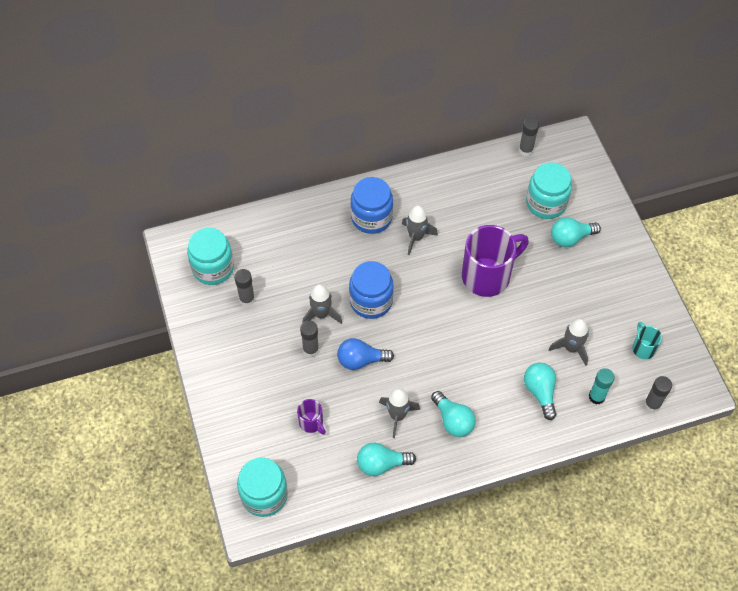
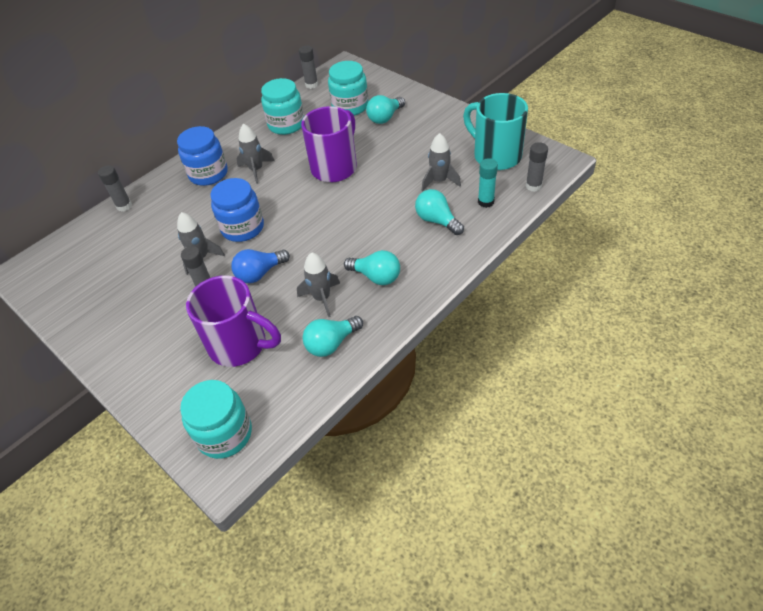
camera: 25 degrees left, 10 degrees down
(213, 268) = (71, 272): turquoise jar -> turquoise jar (286, 124)
(247, 299) = (119, 279): grey glue stick -> grey glue stick (124, 206)
(311, 423) = (240, 345): purple mug -> purple mug, size x2.14
(643, 348) = (495, 156): turquoise mug -> turquoise mug, size x2.14

